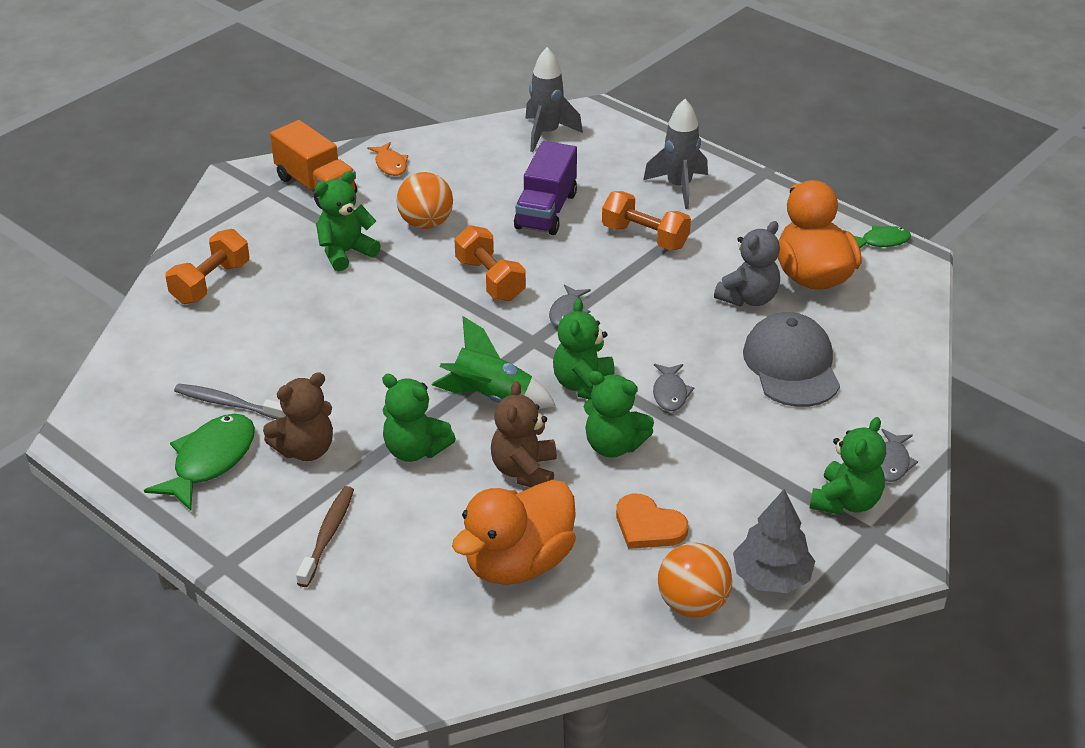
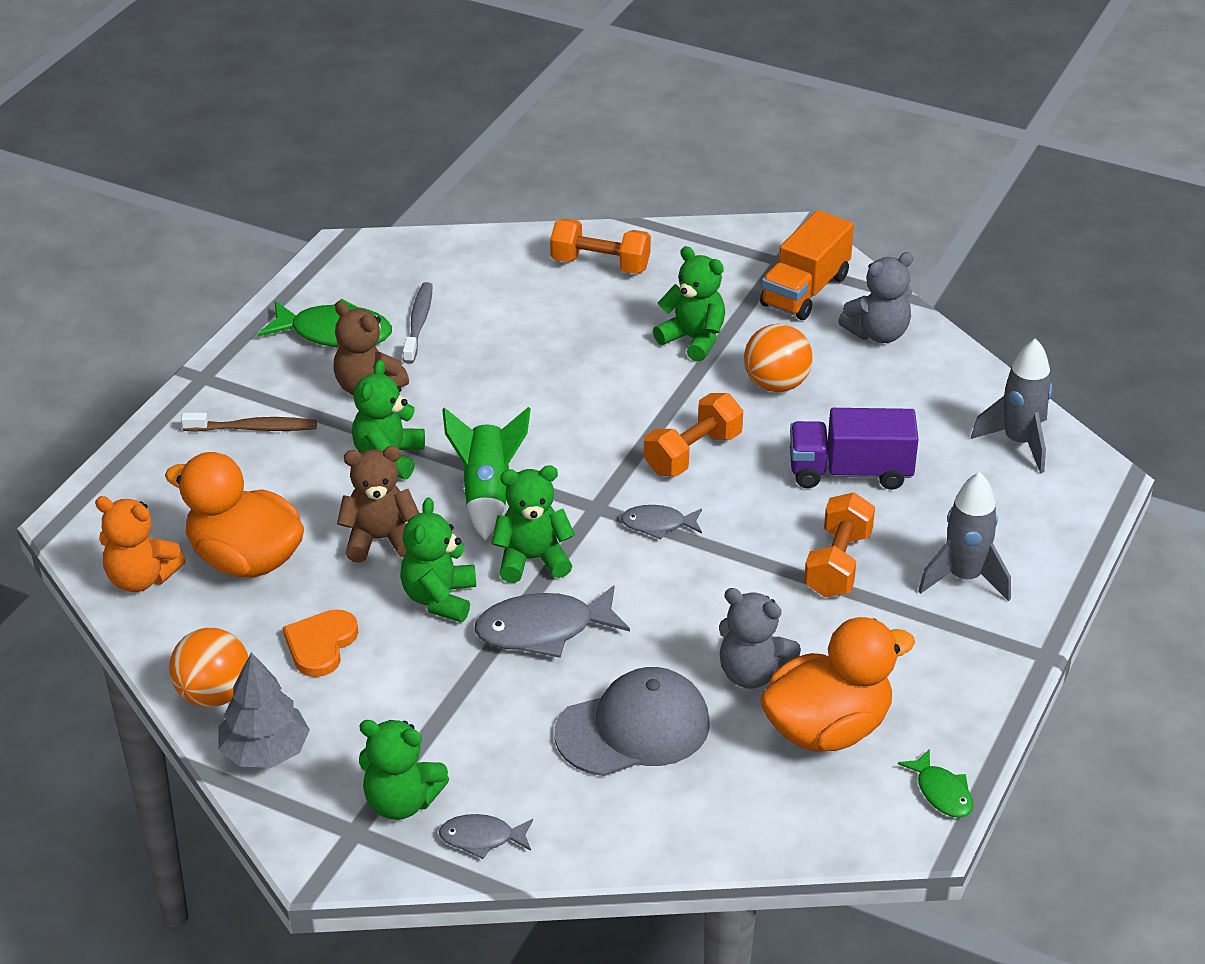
camera: 75 degrees right, 0 degrees up
(390, 164) = (878, 333): orange fish -> grey teddy bear
(517, 641) = (141, 578): none -> orange teddy bear
(670, 393) = (543, 630): grey fish -> grey fish, size x1.77

